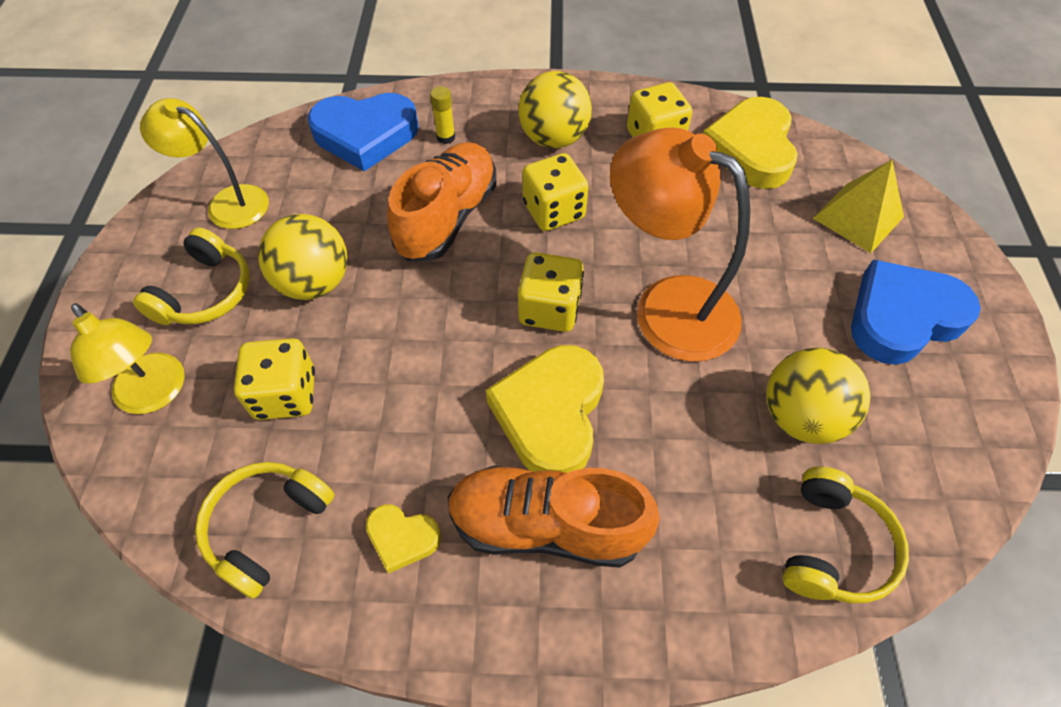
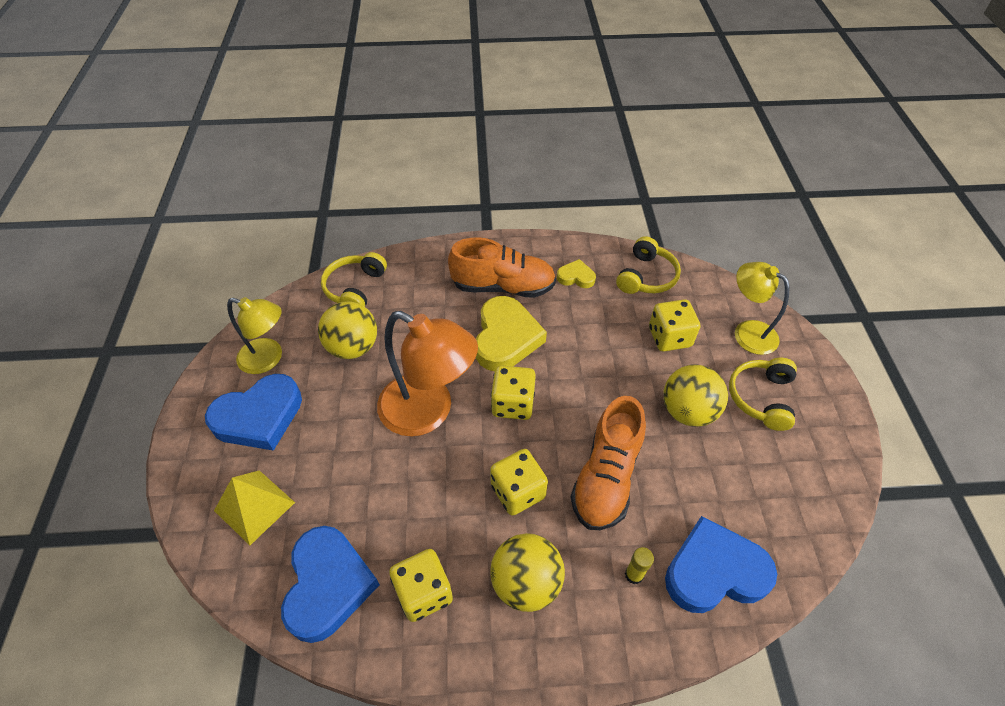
camera: 175 degrees right, 5 degrees down
(227, 203) = (796, 477): yellow lamp -> yellow lamp (268, 359)
(751, 149) = (328, 585): yellow heart -> blue heart

